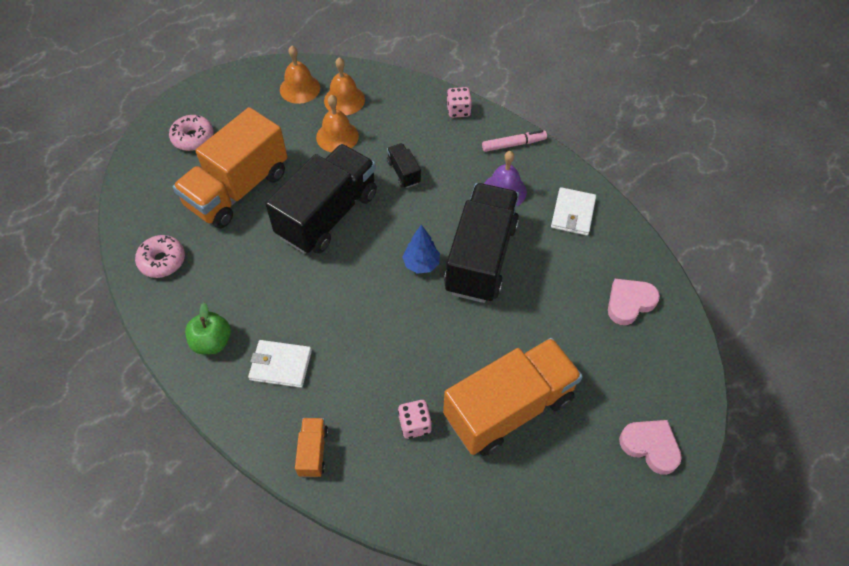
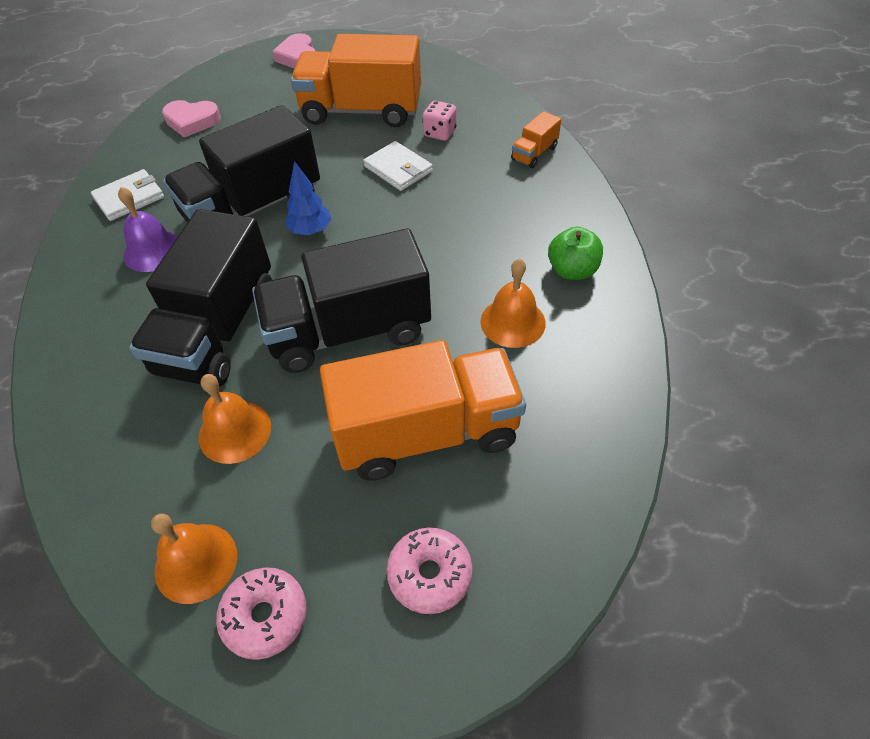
camera: 140 degrees left, 5 degrees down
(162, 261) = (584, 388): pink donut -> pink donut (265, 616)
(280, 365) = (517, 219): white wallet -> white wallet (398, 169)
(344, 100) = (163, 489): orange bell -> orange bell (512, 322)
(403, 172) = (218, 330): black truck -> black truck, size x2.36
(458, 110) = (63, 370): pink dice -> none
(513, 144) = (74, 291): pink marker -> none

